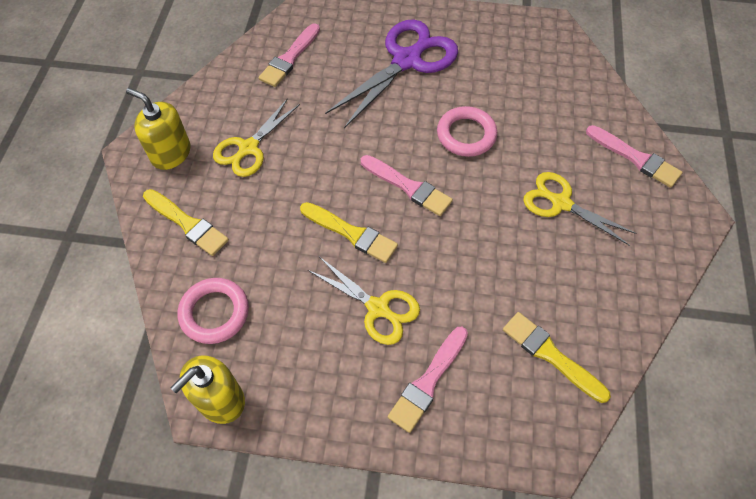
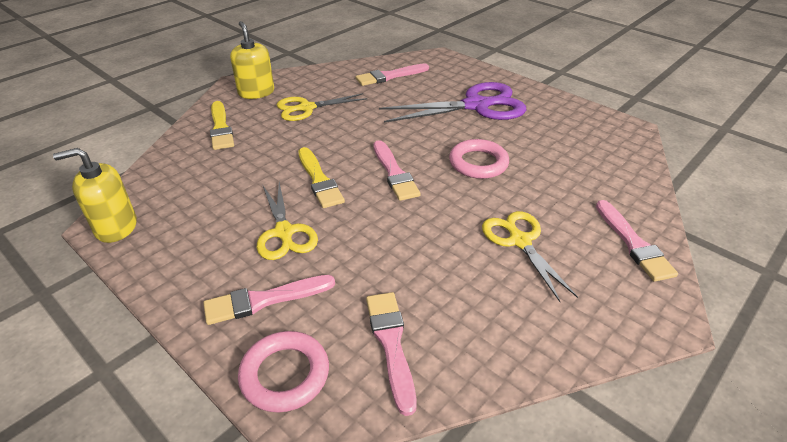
camera: 35 degrees right, 20 degrees down
(214, 313) = (176, 179): pink ring -> pink ring (285, 374)
(550, 355) = (391, 344): yellow brush -> pink brush

